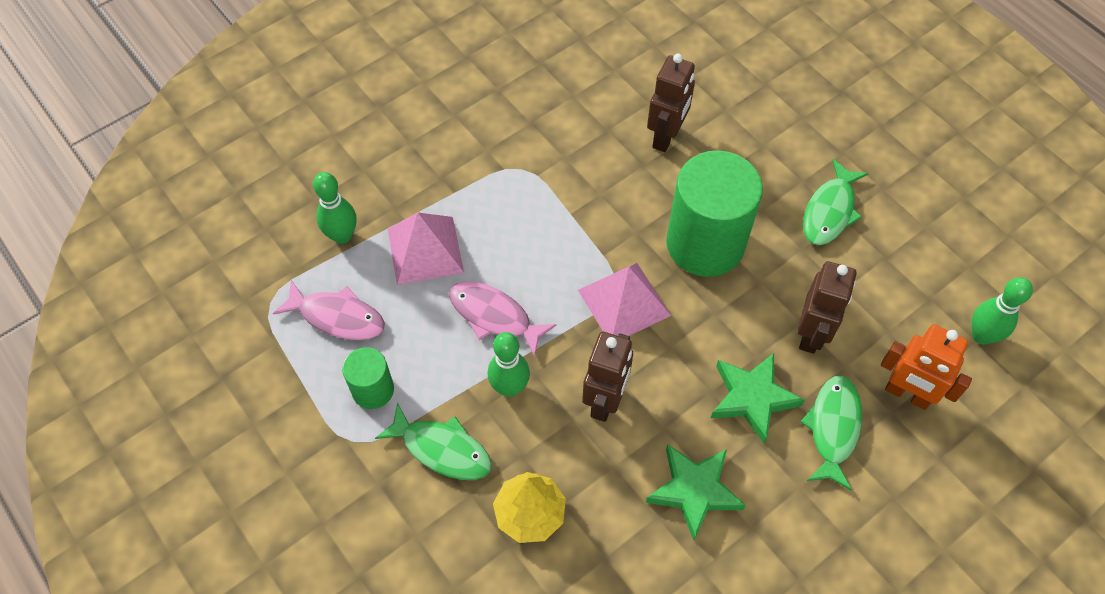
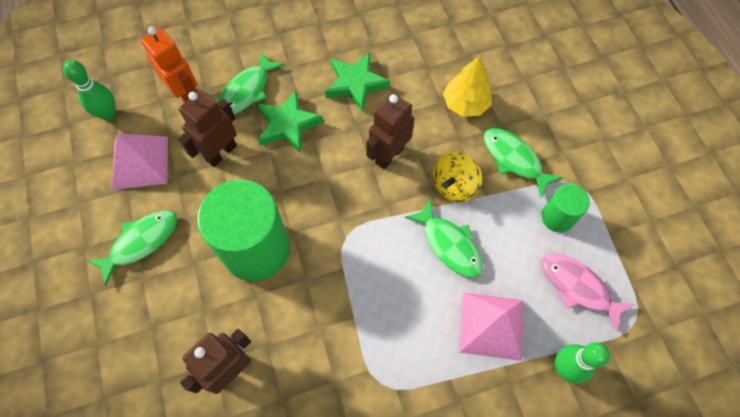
camera: 160 degrees left, 5 degrees up
(494, 316) = (449, 245): pink fish -> green fish
(509, 387) = (454, 186): green bowling pin -> yellow spinning top
(624, 302) = (344, 222): pink pyramid -> pink pyramid (140, 162)

